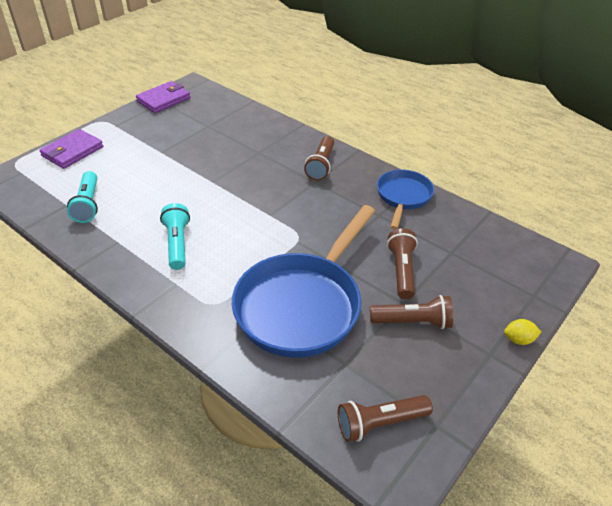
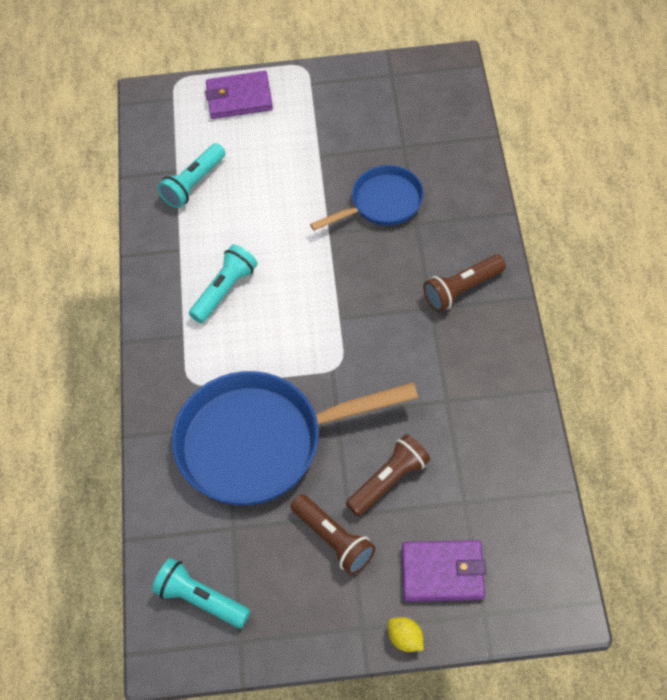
camera: 50 degrees right, 15 degrees up
(163, 100) = (396, 71): purple wallet -> purple wallet (442, 573)
(380, 423) = (201, 599): brown flashlight -> turquoise flashlight
(403, 197) = (500, 397): blue pan -> blue pan (382, 203)

